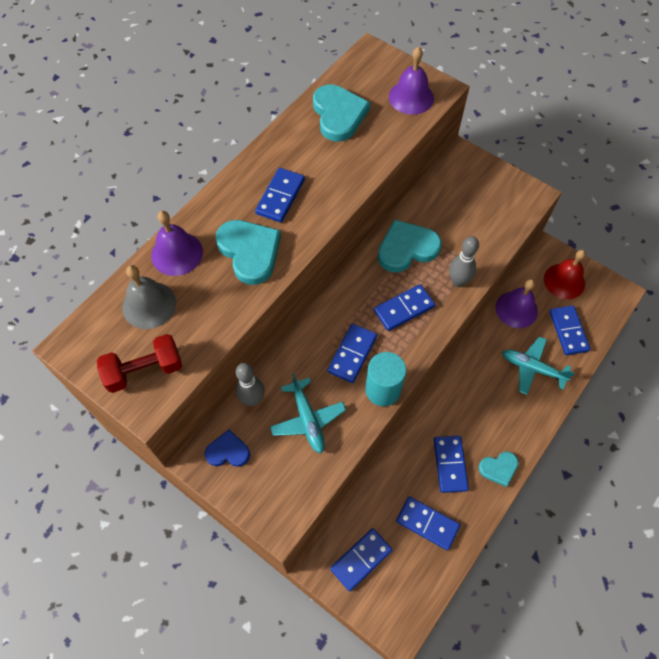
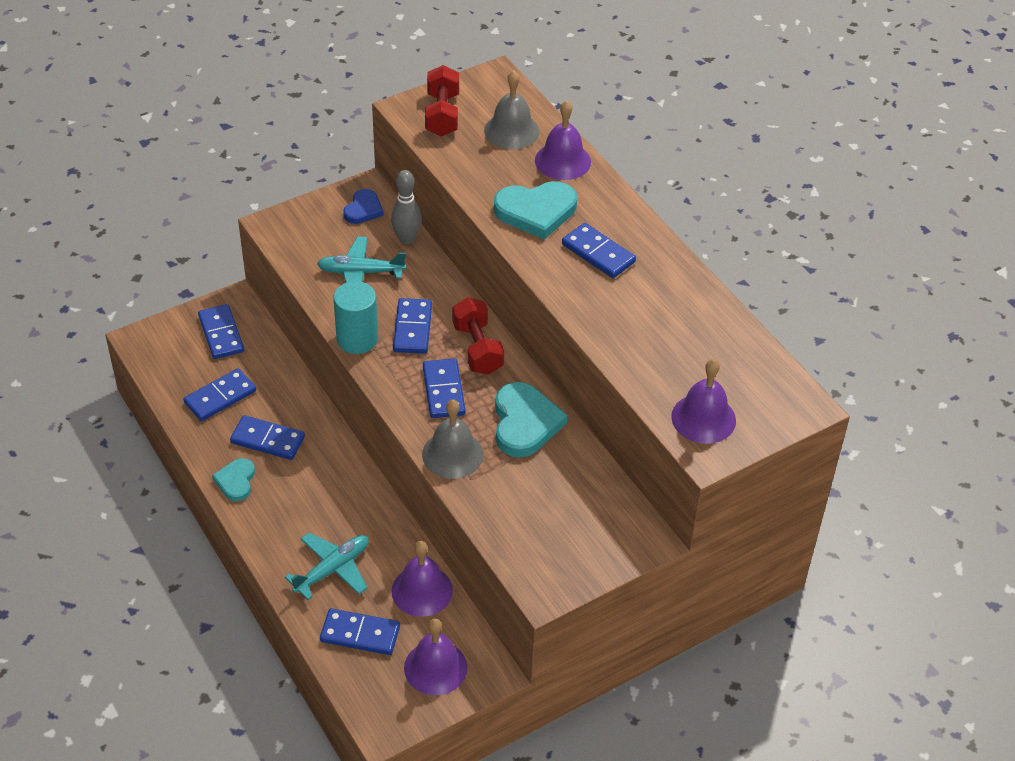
camera: 110 degrees right, 15 degrees down
(338, 115) = (702, 338): turquoise heart -> none
(351, 302) = (477, 348): none -> red dumbbell
(352, 354) = (412, 328): blue domino -> blue domino turned 45 degrees clockwise
(458, 281) = (452, 454): grey bowling pin -> grey bell
(564, 281) = (435, 667): red bell -> purple bell

